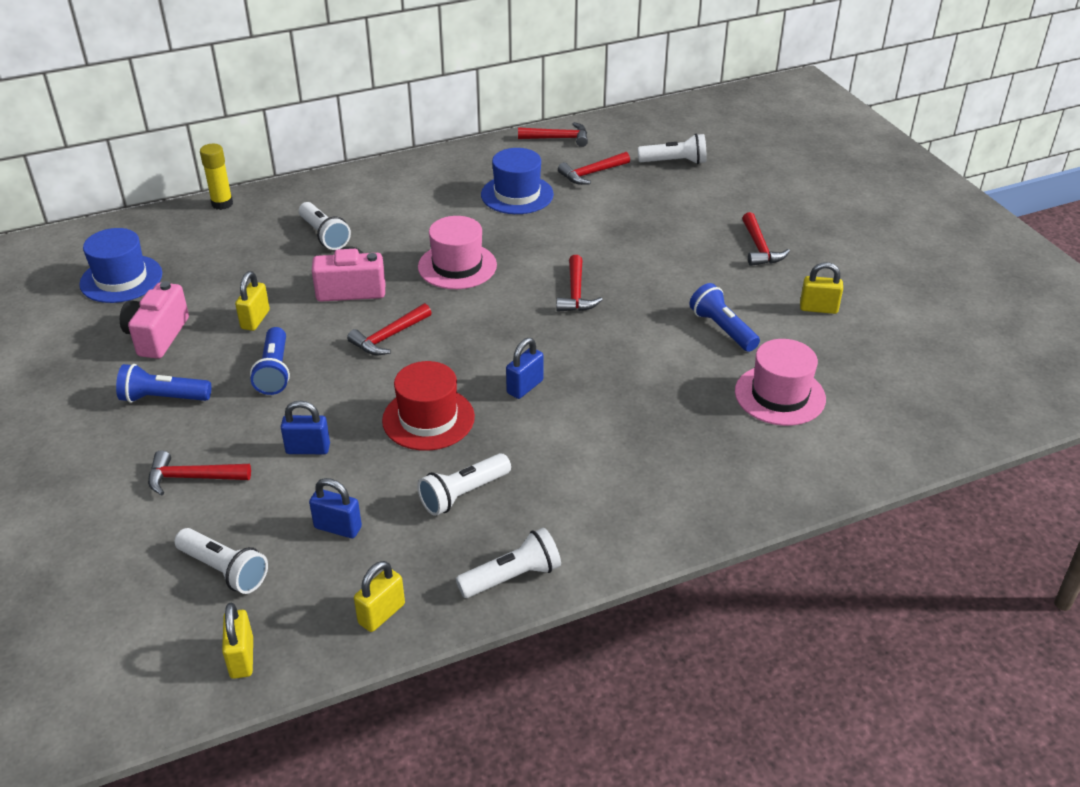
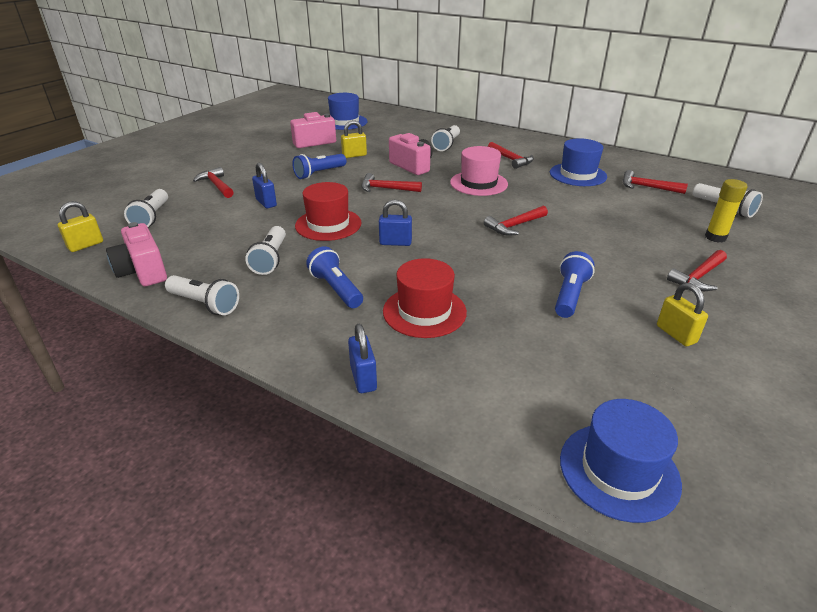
camera: 55 degrees right, 5 degrees down
(163, 398) = (269, 159): blue flashlight -> blue flashlight (336, 289)
(222, 204) = (432, 118): yellow glue stick -> yellow glue stick (715, 237)
(338, 527) = (208, 233): blue padlock -> blue padlock (363, 378)
(381, 614) = (143, 271): yellow padlock -> pink camera
(463, 494) = (270, 259): white flashlight -> white flashlight turned 105 degrees counterclockwise
(558, 138) = (659, 166): red hammer -> red hammer (511, 159)
(669, 425) = (424, 311): none -> red hat
(780, 395) = (530, 353): pink hat -> none
(928, 424) = (619, 471): none -> blue hat

